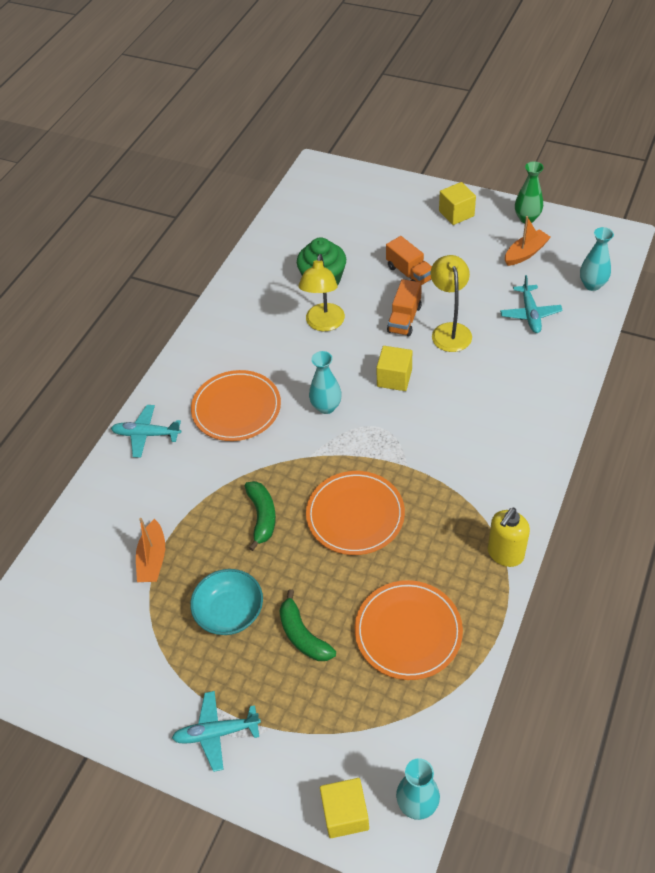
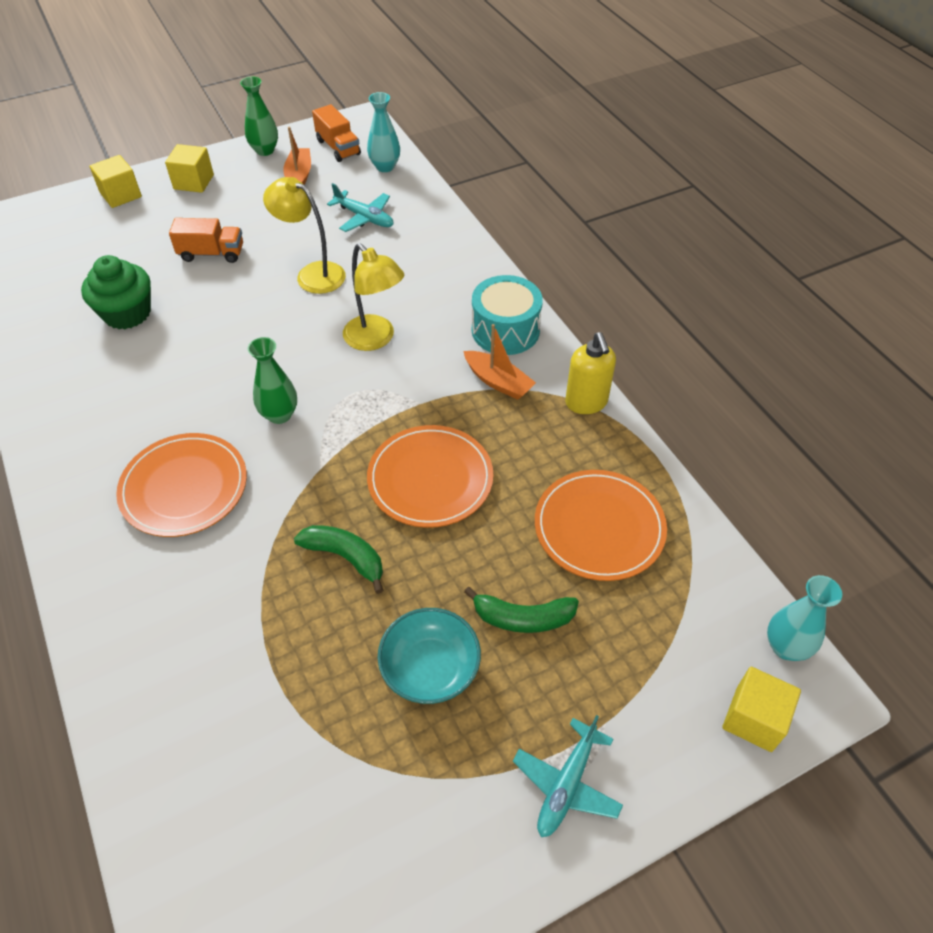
camera: 55 degrees left, 0 degrees up
(146, 434) = (107, 595): turquoise plane -> none
(153, 559) = (282, 702): orange boat -> orange boat (498, 382)
(324, 324) = (180, 349): yellow lamp -> yellow lamp (375, 339)
(326, 407) = (279, 415): turquoise vase -> green vase
(394, 378) = (313, 344): yellow cube -> yellow cube (121, 195)
(404, 319) = (257, 292): orange truck -> orange truck (338, 147)
(518, 463) = (505, 330): none -> turquoise drum

